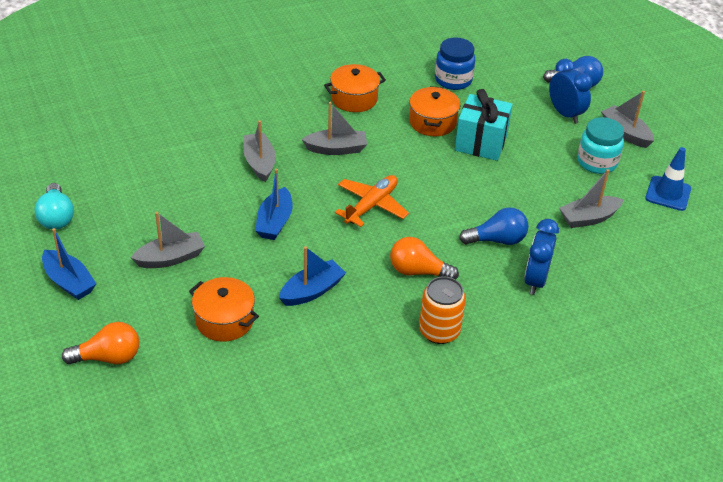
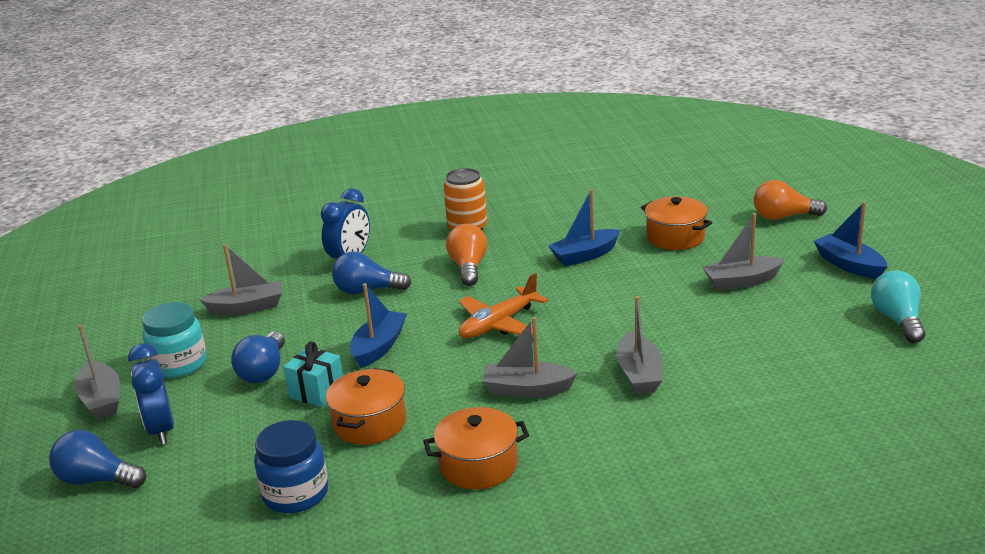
camera: 165 degrees left, 15 degrees down
(275, 222) = (621, 310): blue boat -> blue boat (379, 347)
(418, 271) = (468, 267): orange light bulb -> orange light bulb turned 120 degrees counterclockwise
(481, 143) = (316, 392): turquoise gift -> turquoise gift, size x0.64
(529, 158) = (263, 371): none -> blue light bulb
(668, 193) = (128, 329): blue traffic cone -> none

